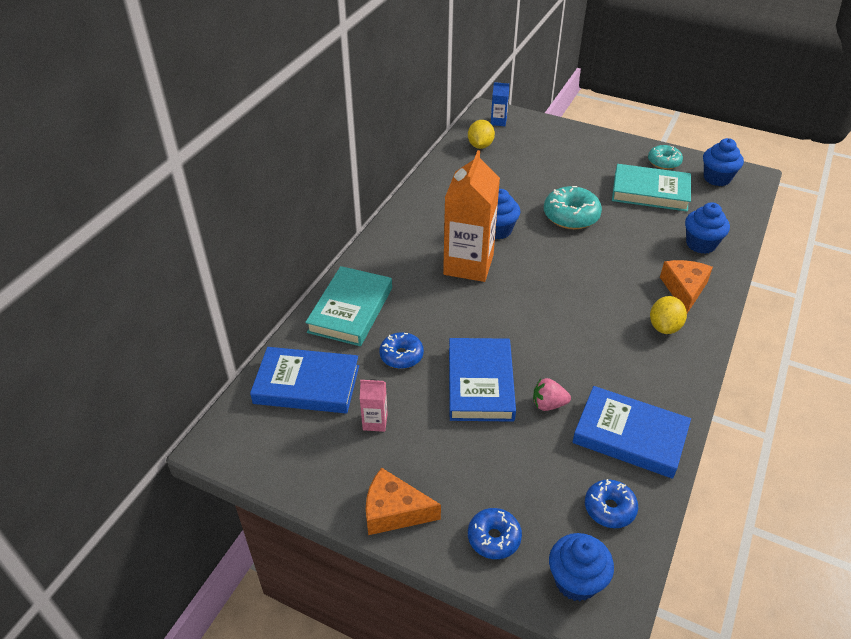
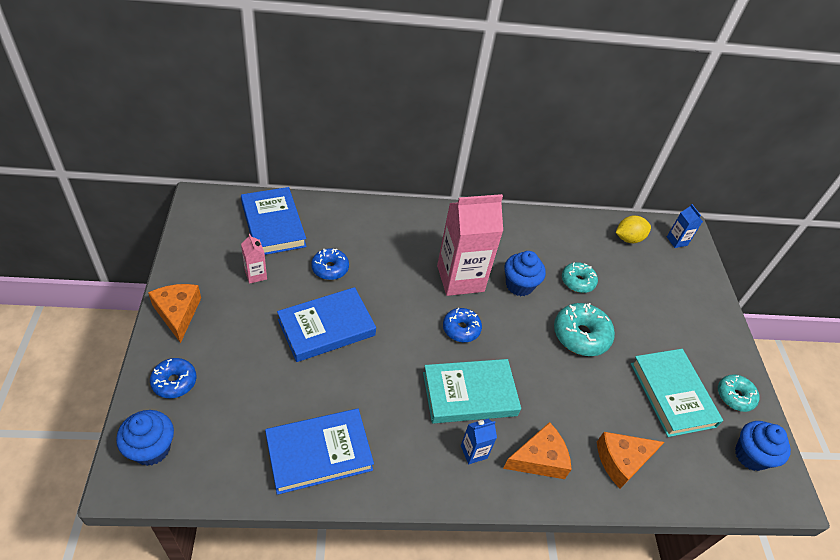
camera: 55 degrees right, 5 degrees up
(350, 310) = (361, 222): turquoise book -> turquoise book (469, 394)
(468, 265) = (460, 278): orange carton -> pink carton
(512, 194) = (577, 281): none -> turquoise donut
(548, 404) = (326, 381): pink strawberry -> none
(609, 508) = (231, 456): blue donut -> blue donut (461, 329)
(630, 436) = (319, 453): blue book -> blue book turned 75 degrees clockwise
(664, 327) = (473, 452): yellow lemon -> blue carton
(701, 244) = (622, 461): blue cupcake -> orange cheese

